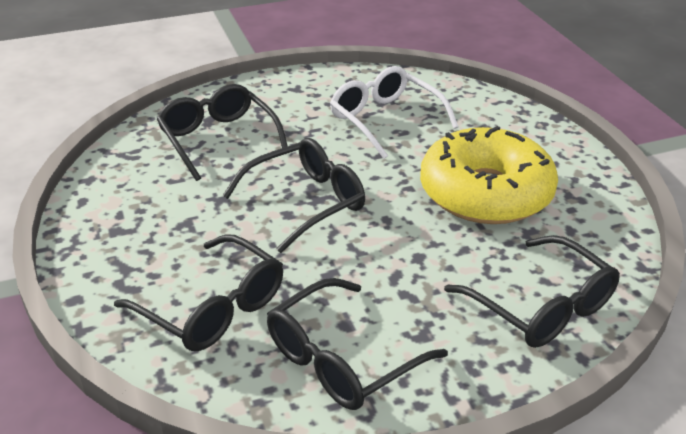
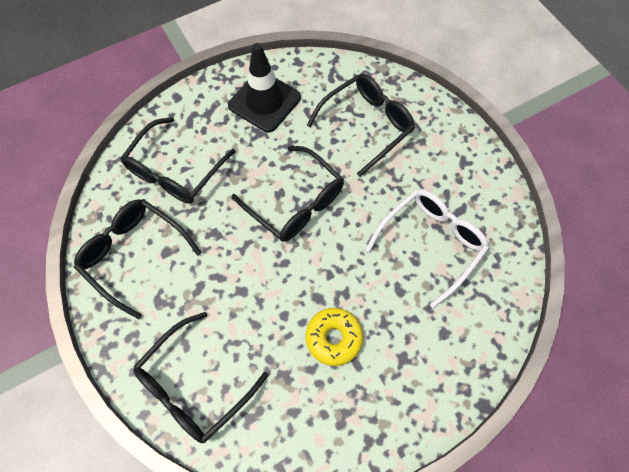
camera: 80 degrees right, 30 degrees up
(137, 213) = (264, 101): none -> black traffic cone
(485, 193) = (333, 338): yellow donut -> yellow donut, size x0.49

